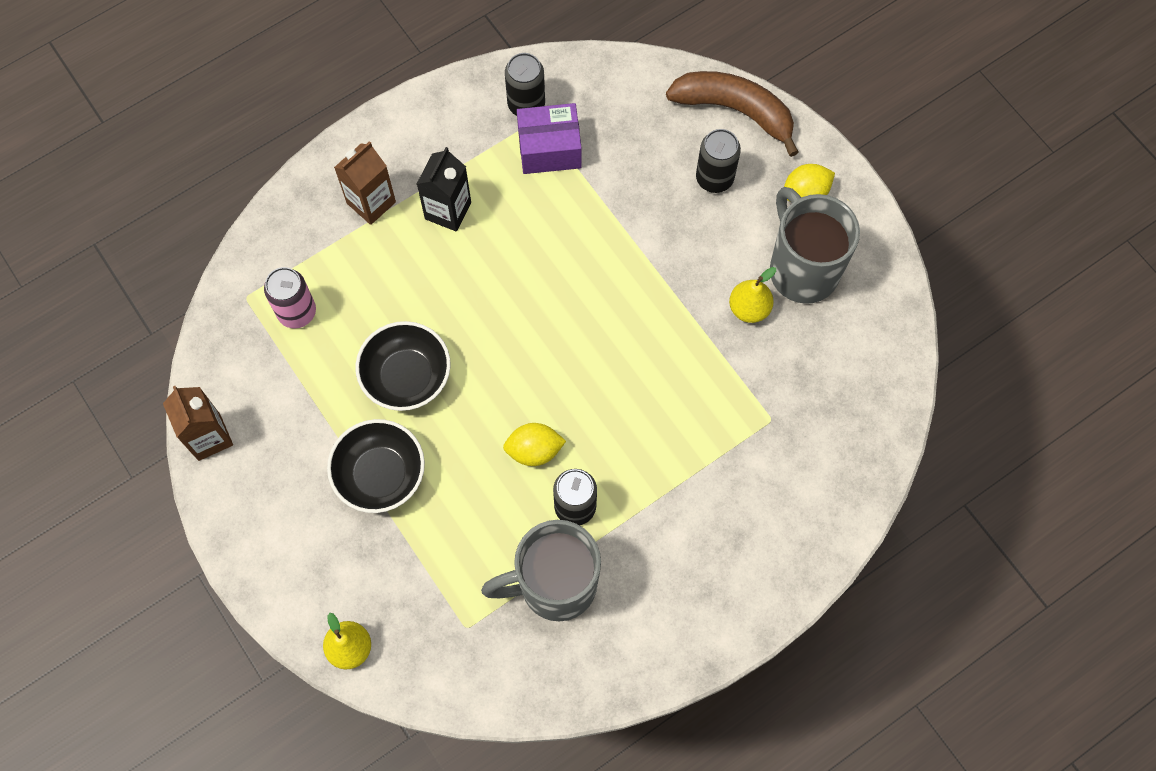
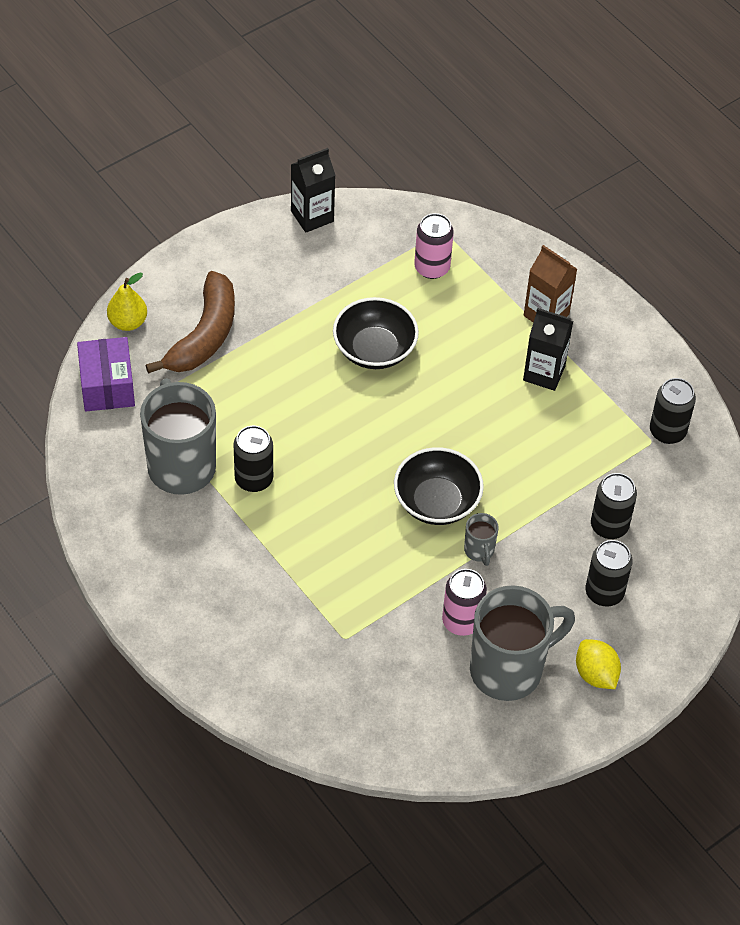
camera: 85 degrees right, 15 degrees down
(209, 437) = (312, 216): brown carton -> black carton
(380, 474) = (281, 335): black bowl -> black bowl (436, 502)
(534, 450) = (307, 447): yellow lemon -> none
(549, 149) = (620, 451): purple box -> purple box (107, 386)
(638, 167) = (609, 526): none -> black can
(667, 287) = (479, 551): none -> grey mug
(735, 110) = (686, 612): brown banana -> brown banana (204, 335)
(749, 308) = (461, 621): yellow pear -> pink can

